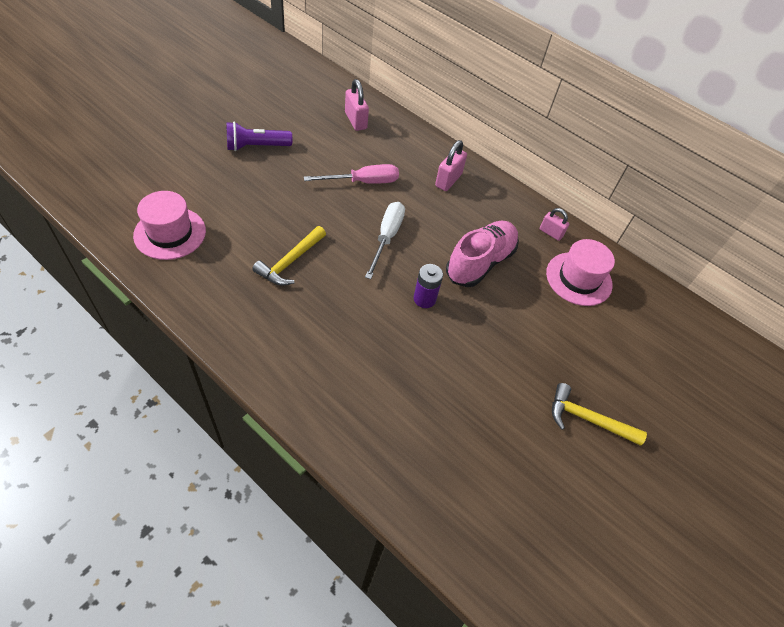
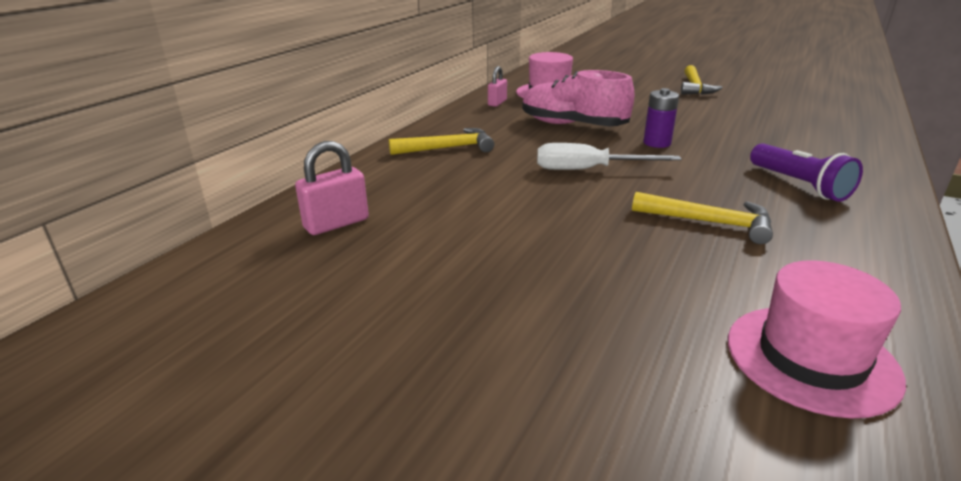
camera: 95 degrees left, 25 degrees down
(256, 147) = (469, 314): purple flashlight -> purple flashlight (799, 185)
(363, 182) = (494, 197): pink screwdriver -> none
(448, 180) = (448, 148): pink padlock -> yellow hammer

